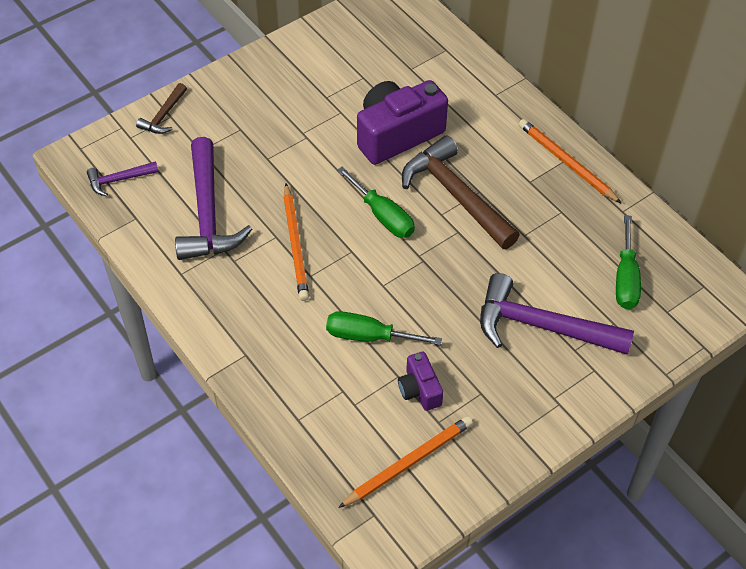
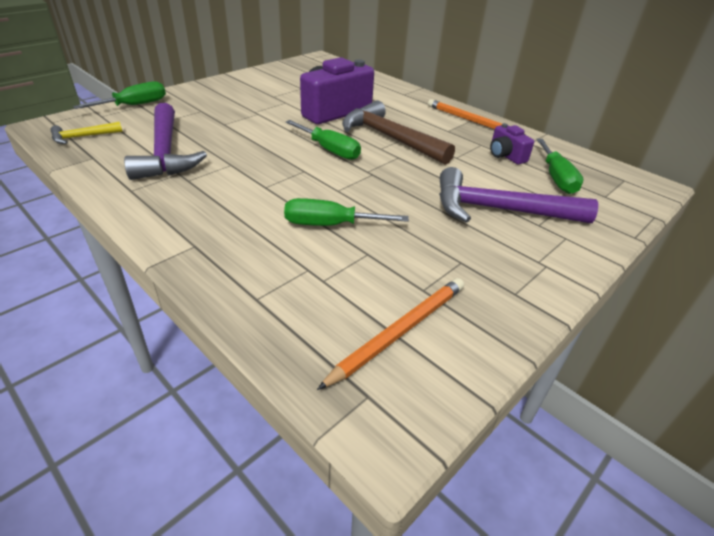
camera: 10 degrees left, 15 degrees down
(119, 180) = (83, 137): purple hammer -> yellow hammer
(164, 115) = (135, 105): brown hammer -> green screwdriver
(295, 244) = (250, 168): orange pencil -> none
(419, 390) = (394, 263): purple camera -> purple camera (505, 156)

